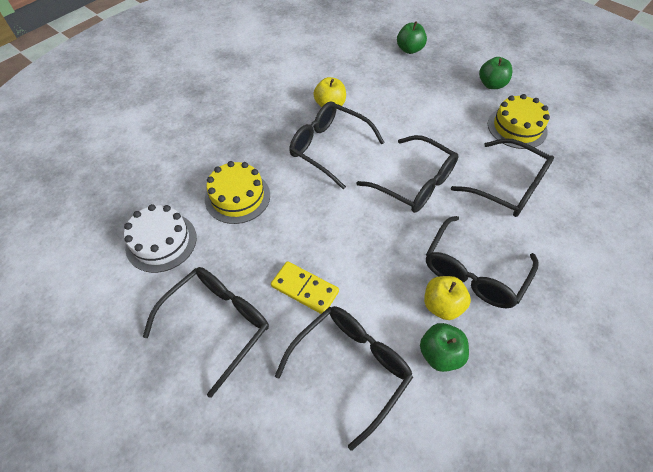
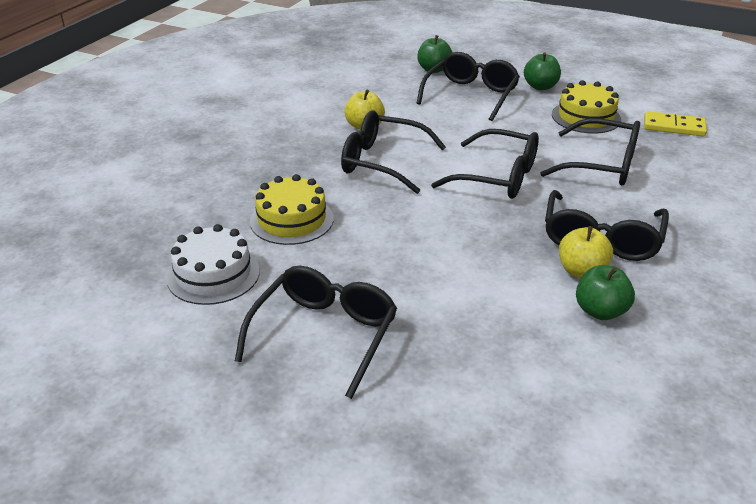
camera: 15 degrees left, 20 degrees down
(304, 289) = (416, 285): yellow domino -> yellow domino (674, 127)
(350, 368) = (506, 342): black glasses -> black glasses (471, 95)

